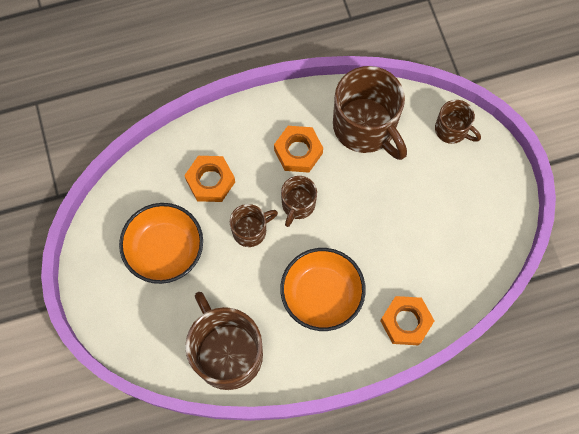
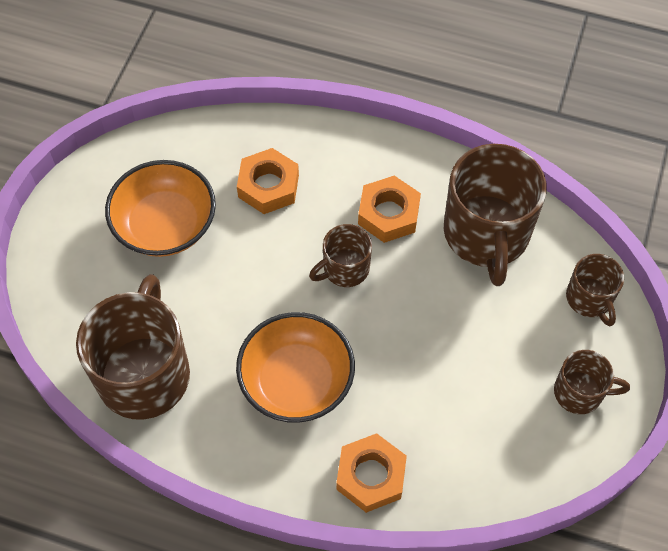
camera: 35 degrees right, 10 degrees down
(250, 230) = (271, 263): brown mug -> brown mug (580, 392)

